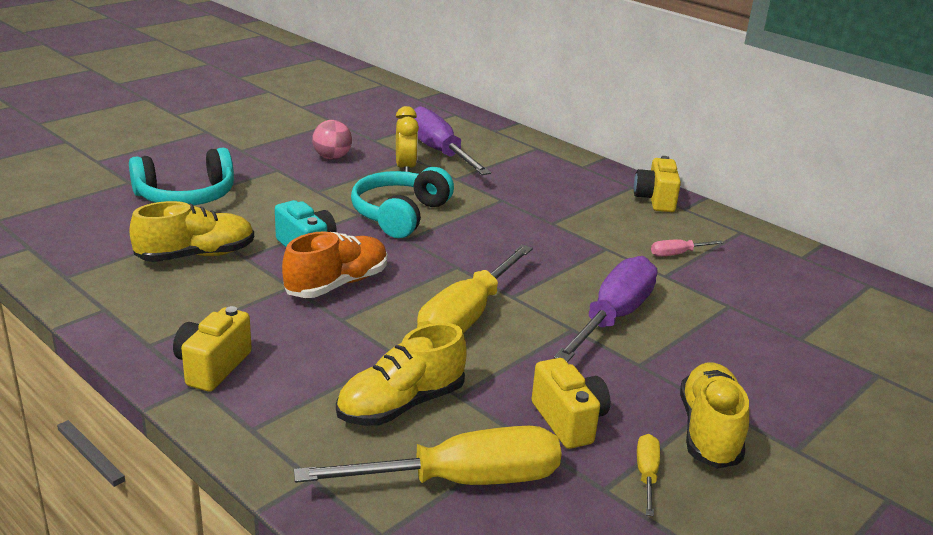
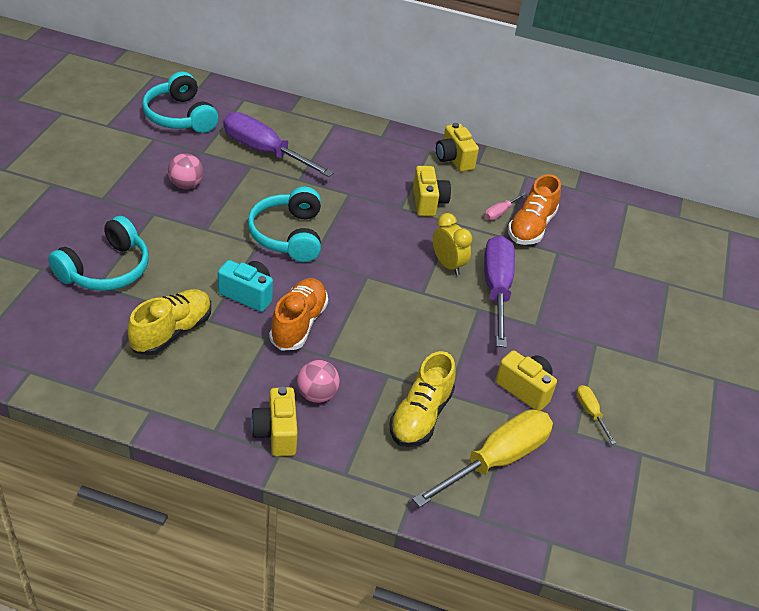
camera: 30 degrees left, 15 degrees up
(294, 348) = (317, 394): none -> pink ball
(378, 113) = (180, 116): none -> turquoise headphones
(405, 168) = (253, 180): yellow clock -> yellow clock (447, 265)
(467, 316) = (407, 323): yellow screwdriver -> none
(591, 226) = (428, 202): none -> yellow camera
(709, 432) = (604, 366): yellow shoe -> none
(710, 275) = (531, 227): none -> orange shoe

